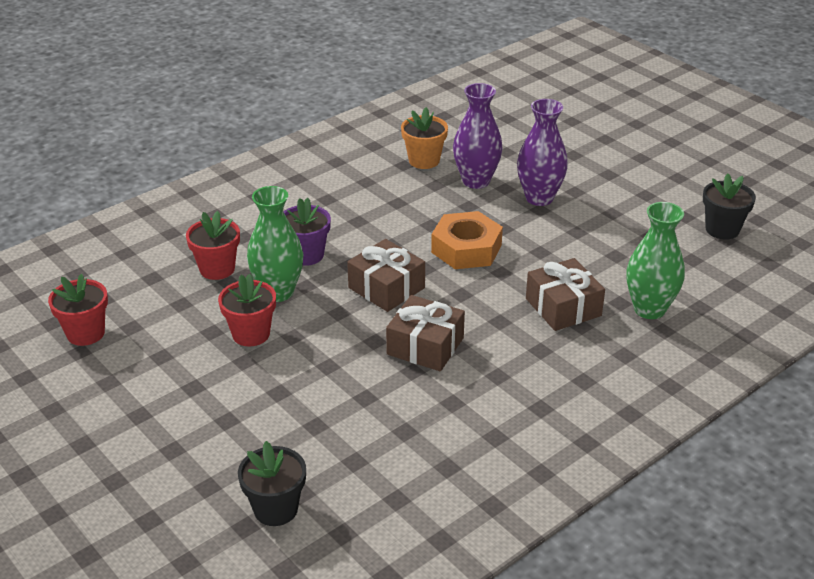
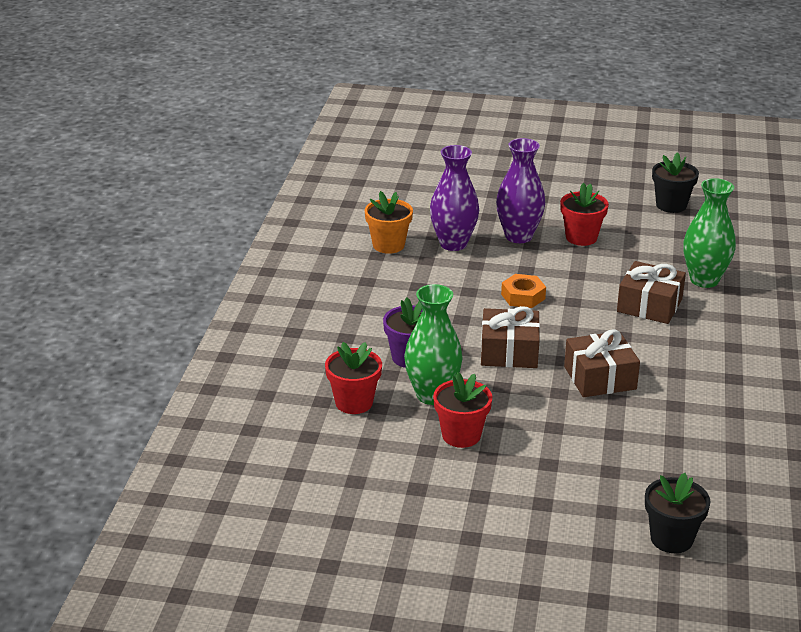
camera: 40 degrees left, 5 degrees down
(85, 333) = (324, 506): red flower pot -> red flower pot (581, 237)
(466, 249) = (523, 296): orange nut -> orange nut, size x0.63

